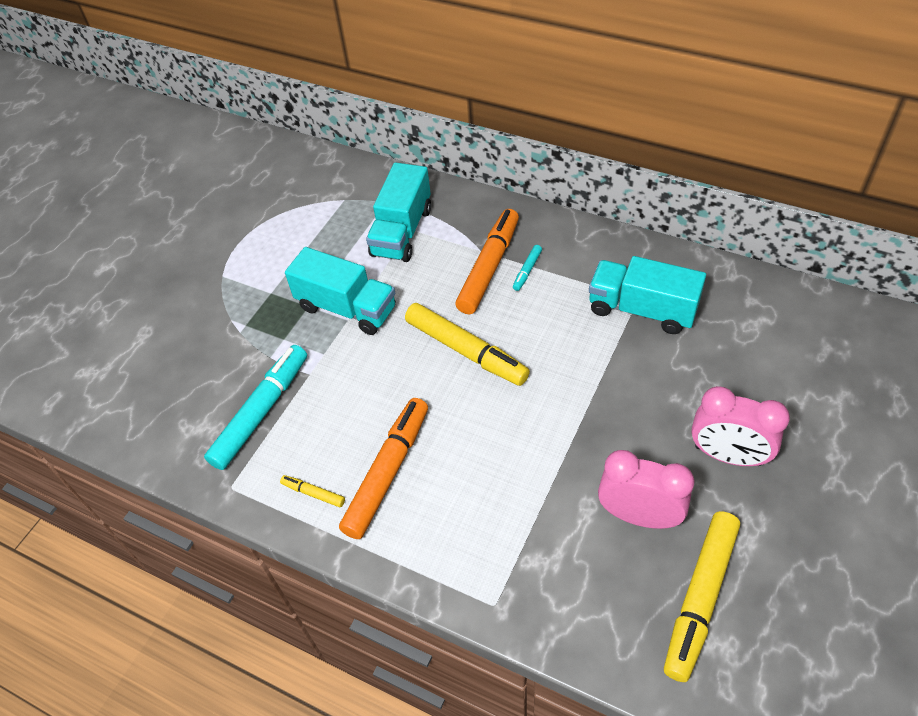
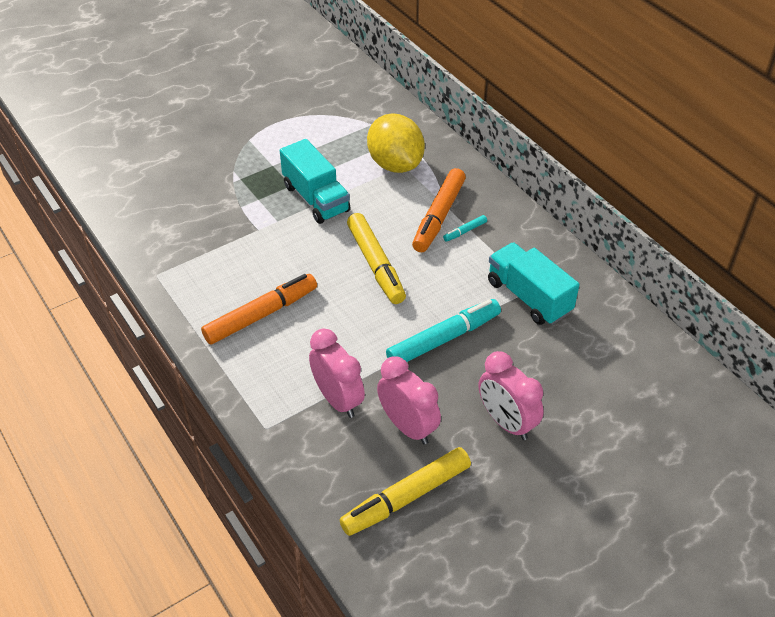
camera: 25 degrees right, 5 degrees down
(261, 412) = (209, 238): turquoise marker -> turquoise marker (444, 339)
(313, 493) = (204, 304): yellow marker -> none
(402, 232) = (395, 164): turquoise truck -> yellow lemon
(489, 267) = (438, 216): orange marker -> orange marker turned 150 degrees clockwise
(544, 526) = (338, 399): none -> pink clock

